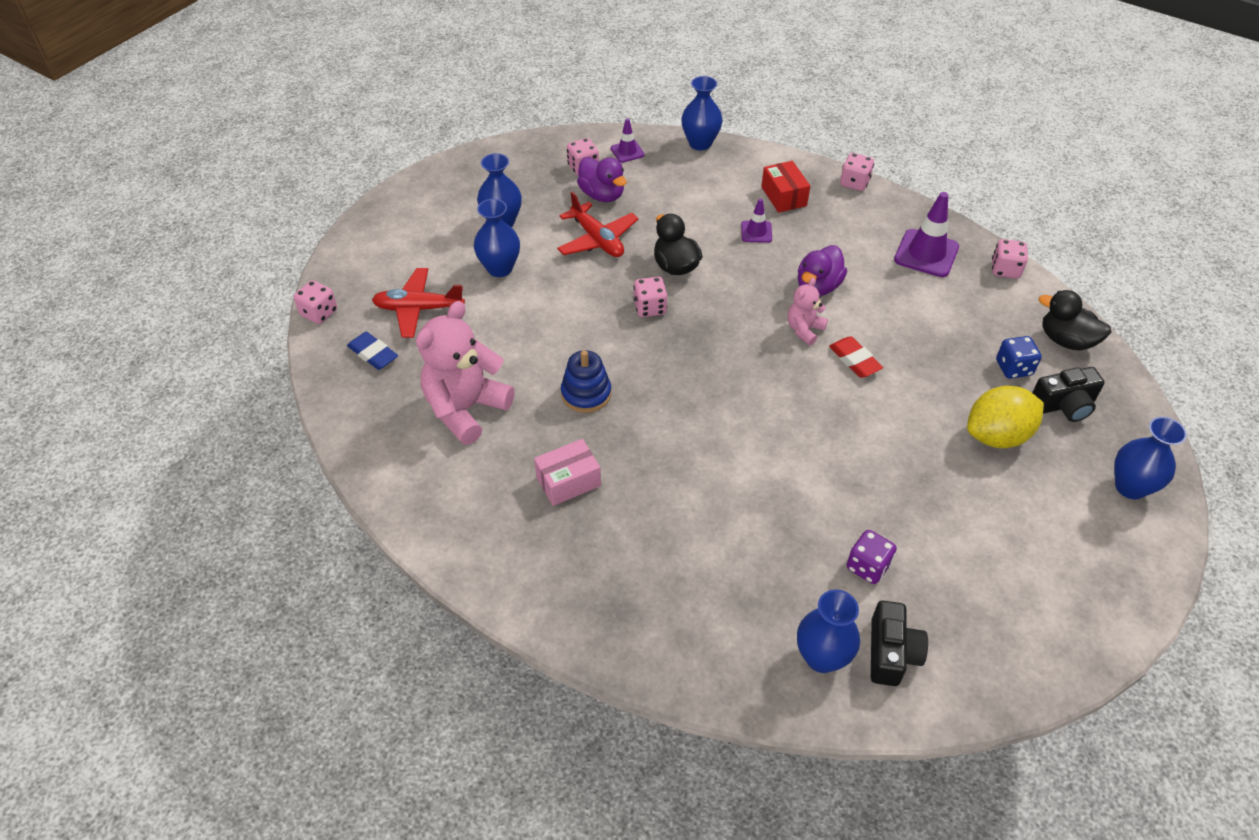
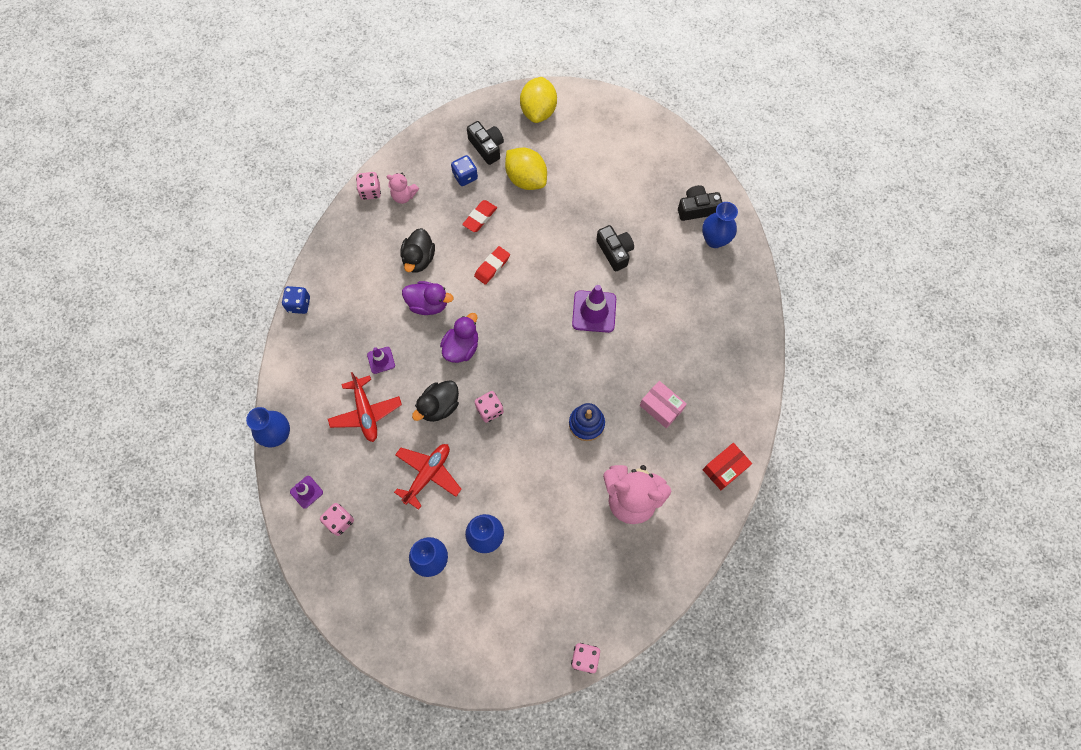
camera: 110 degrees left, 20 degrees up
(373, 354) = (609, 590): blue eraser -> none
(418, 309) = (552, 580): red plane -> red plane (366, 412)
(602, 195) = (371, 491): purple duck -> purple duck (461, 347)
(783, 196) = (331, 351): red box -> red box (724, 469)
(804, 330) = (475, 303): pink teddy bear -> pink teddy bear (404, 196)
(838, 507) = (615, 252): none -> black camera
(854, 183) = (299, 304): pink dice -> blue dice
(867, 566) = (649, 229): purple dice -> none
(926, 253) = (369, 242): purple traffic cone -> purple traffic cone (594, 311)
(938, 367) = (480, 217): none -> red eraser
(1066, 340) = (429, 150): black duck -> black duck (419, 259)
(1130, 487) = (538, 111): blue vase -> yellow lemon

